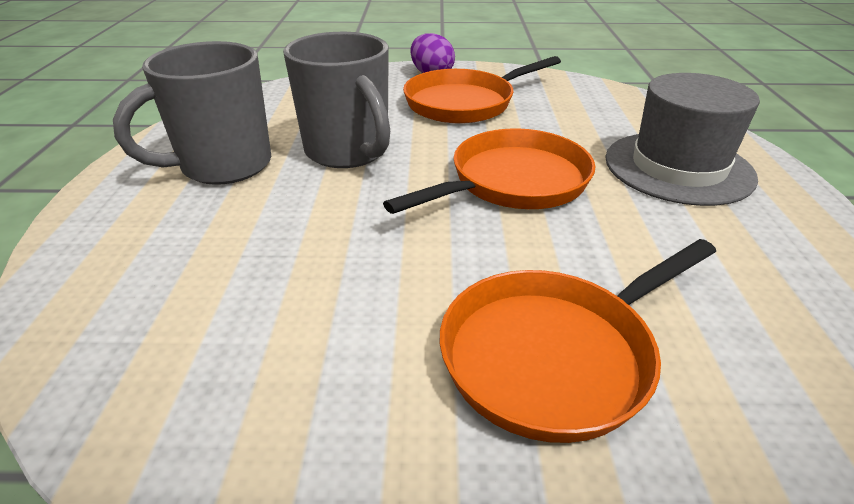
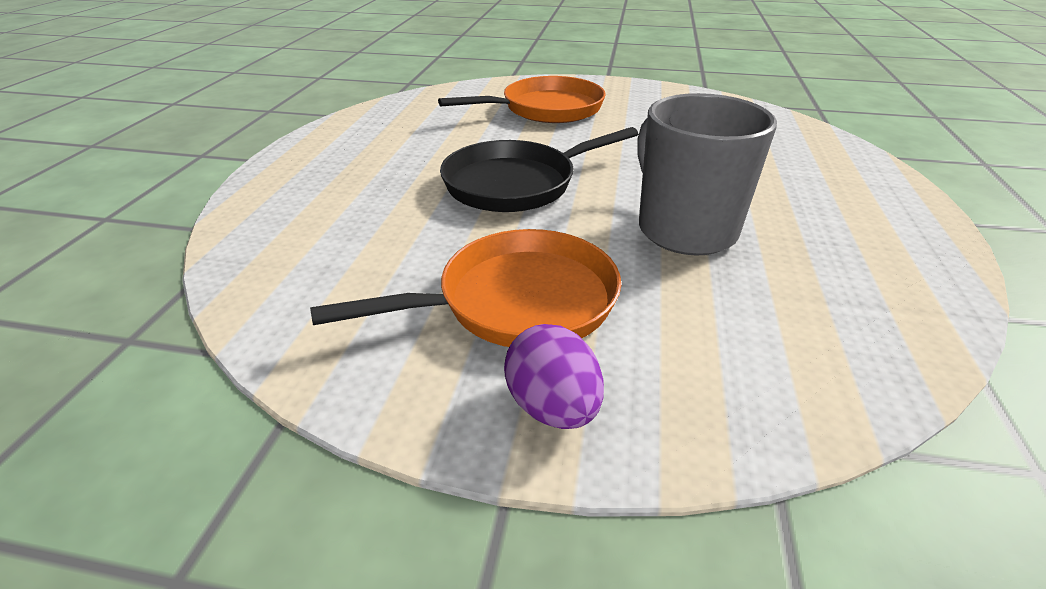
camera: 170 degrees left, 0 degrees up
(223, 166) = (819, 224): grey mug -> none
(512, 182) = (517, 183): orange pan -> black pan
(678, 167) = (349, 183): grey hat -> none

